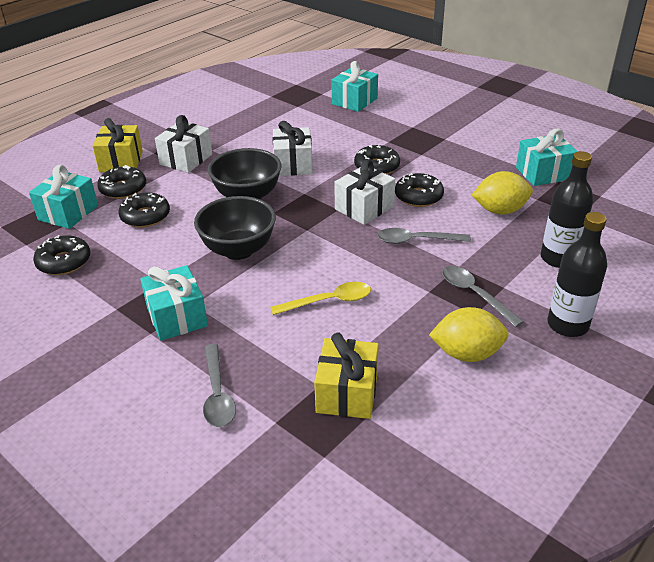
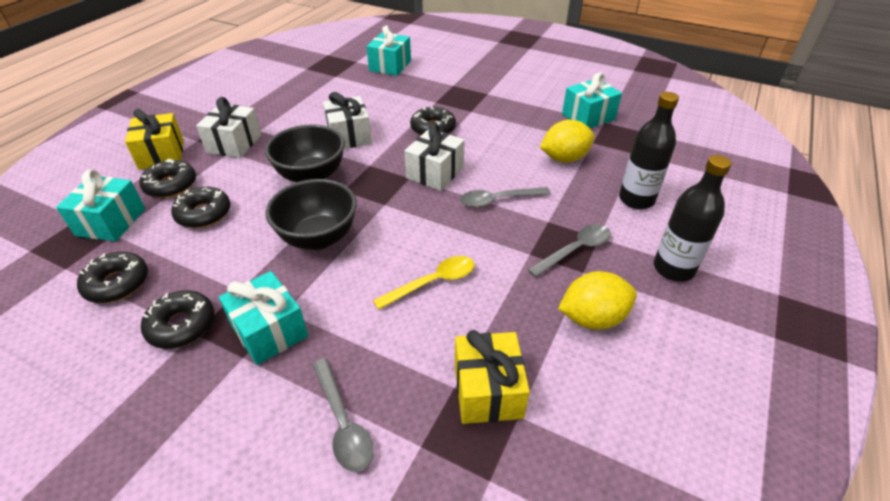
camera: 15 degrees left, 5 degrees up
(418, 196) = (483, 154): black donut -> black donut (181, 325)
(475, 294) = (575, 250): grey spoon -> grey spoon turned 105 degrees clockwise

